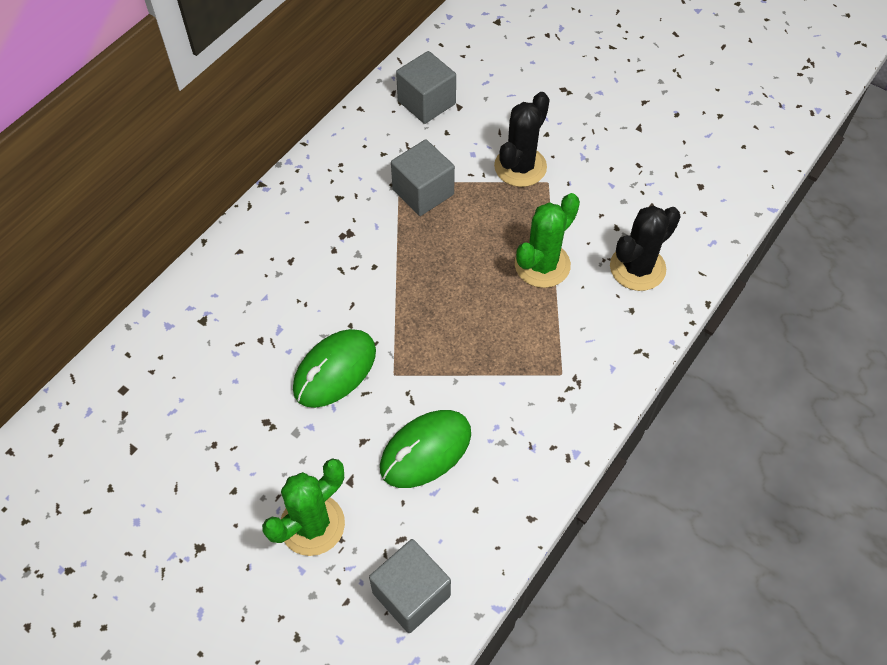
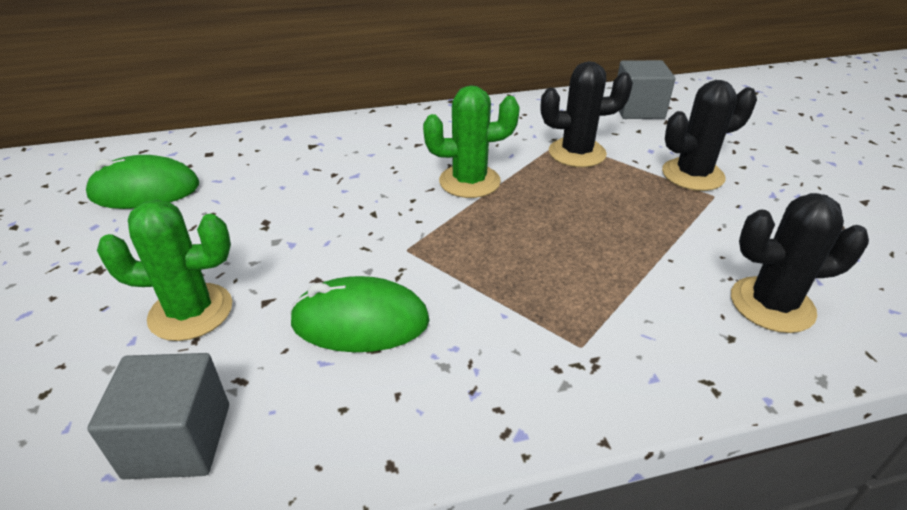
camera: 40 degrees right, 20 degrees down
(335, 370) = (361, 220): green mouse -> green mouse (145, 191)
(423, 192) = (577, 153): grey cube -> black cactus
(542, 265) = (648, 248): green cactus -> green cactus (469, 181)

